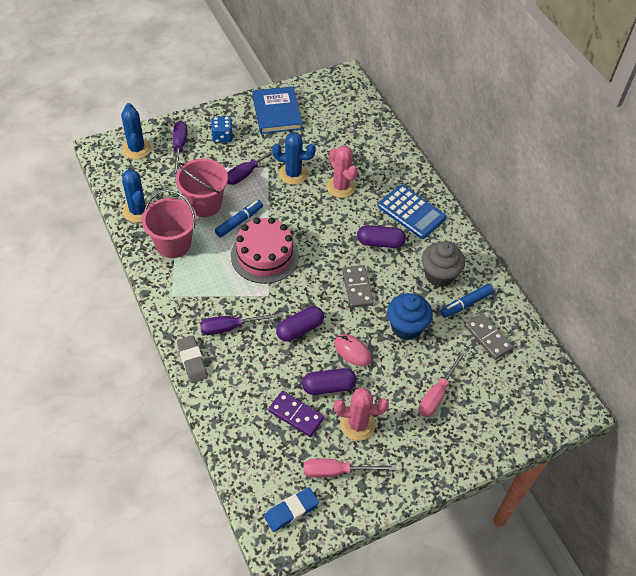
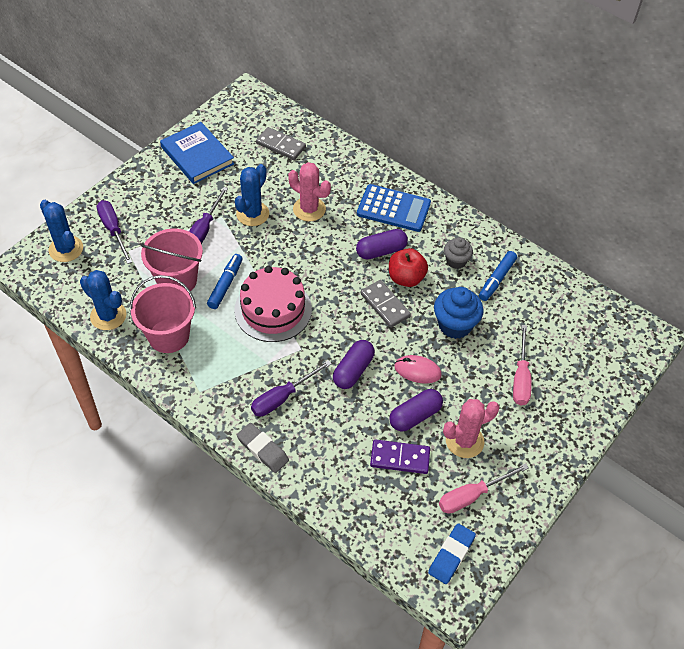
camera: 25 degrees left, 0 degrees up
(222, 137) = (154, 202): blue dice -> none
(293, 174) = (252, 214): blue cactus -> blue cactus turned 45 degrees counterclockwise
(388, 272) = (406, 278): none -> red apple
(439, 275) = (456, 261): grey cupcake -> grey cupcake, size x0.63
(488, 337) = (535, 303): grey domino -> grey domino (281, 145)

